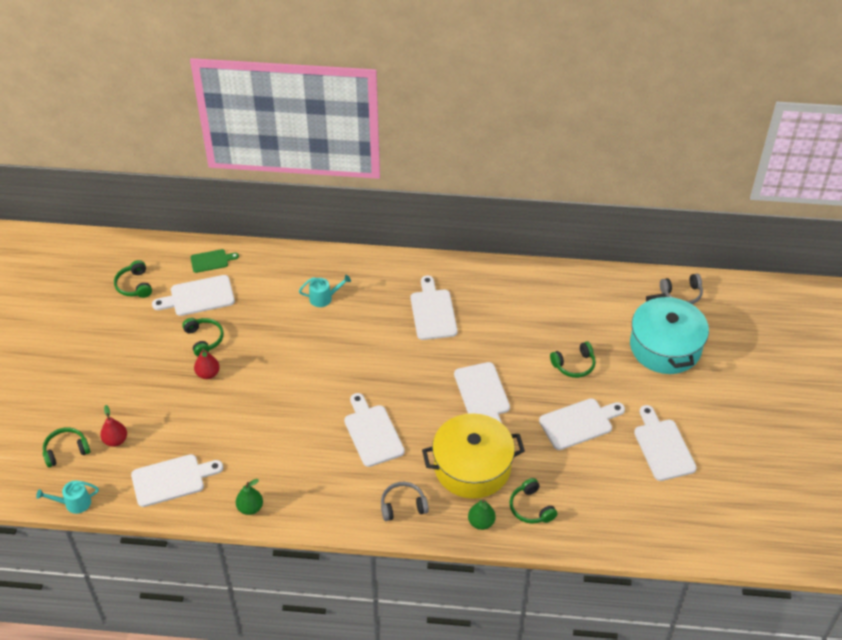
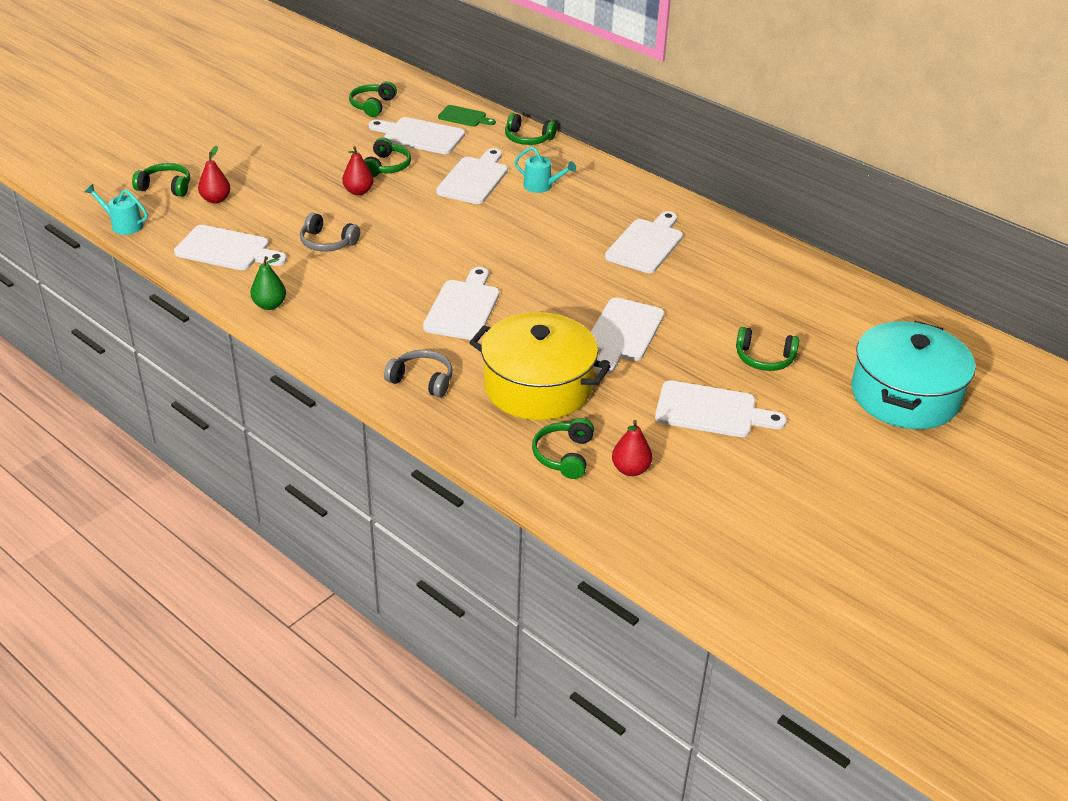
camera: 35 degrees right, 10 degrees down
(274, 258) = (528, 138): none -> green headphones
(481, 522) = (490, 438): green pear -> none
(573, 494) = (630, 469): none -> red pear
(663, 447) = (798, 484): white cutting board -> white cutting board (474, 179)
(682, 294) = (981, 359): grey headphones -> grey headphones (327, 242)

